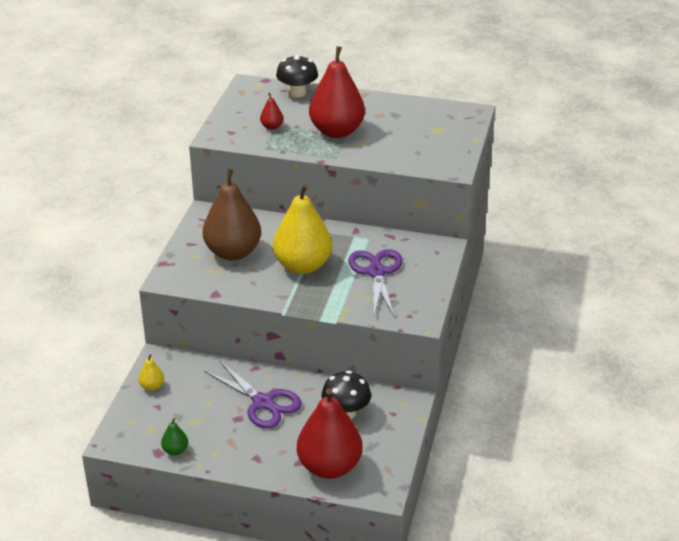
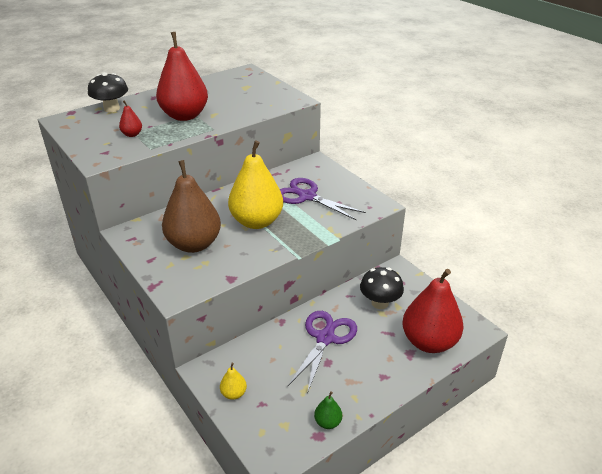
camera: 50 degrees left, 0 degrees up
(263, 402) = (325, 338): purple scissors -> purple scissors turned 60 degrees counterclockwise

